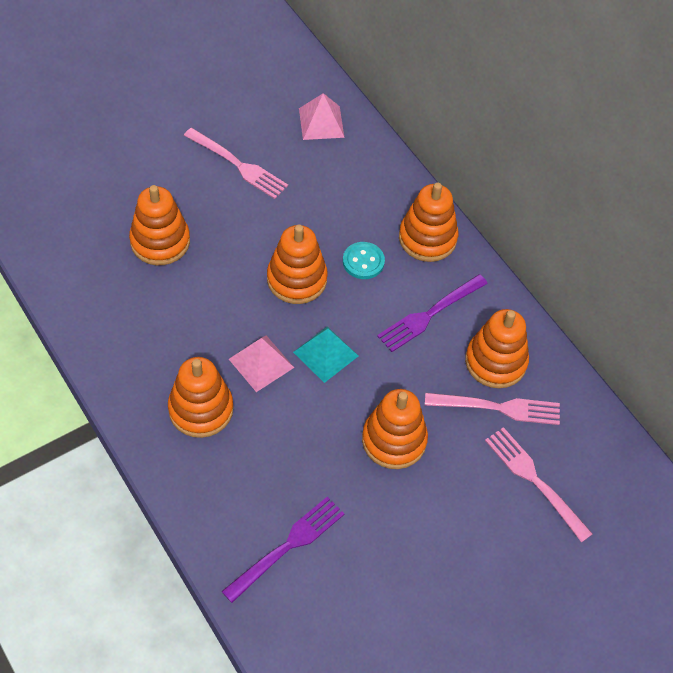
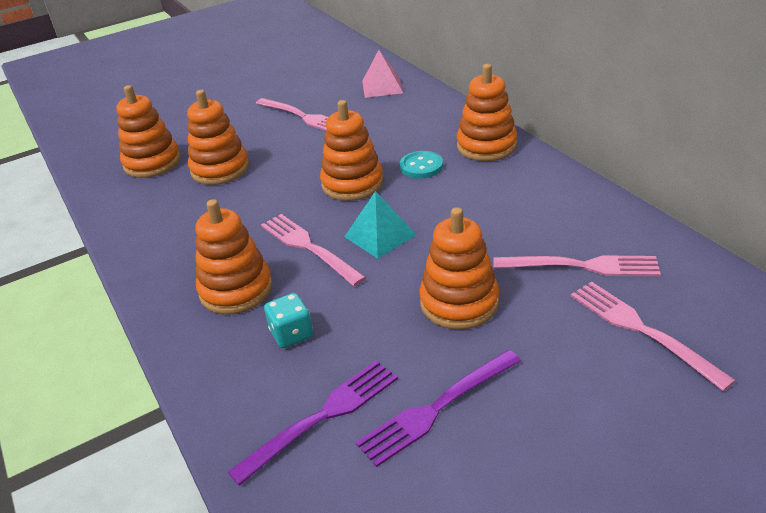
camera: 10 degrees right, 20 degrees down
(255, 463) = (292, 334): none -> turquoise dice
(261, 363) = (309, 247): pink pyramid -> pink fork
(430, 314) = (493, 198): purple fork -> purple fork (437, 408)
(495, 362) = (572, 228): orange stacking toy -> orange stacking toy (152, 163)

